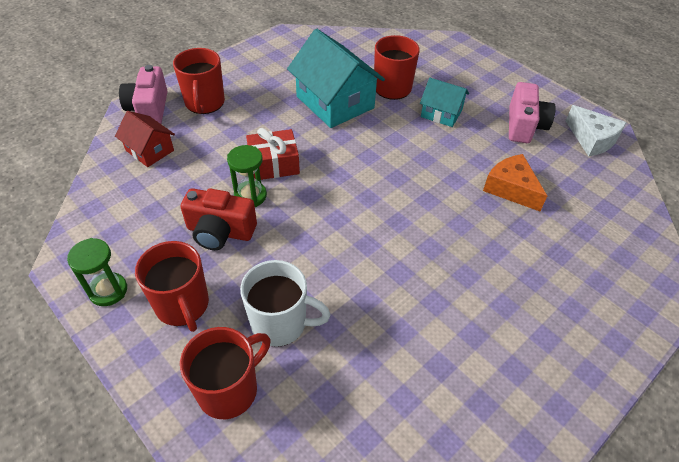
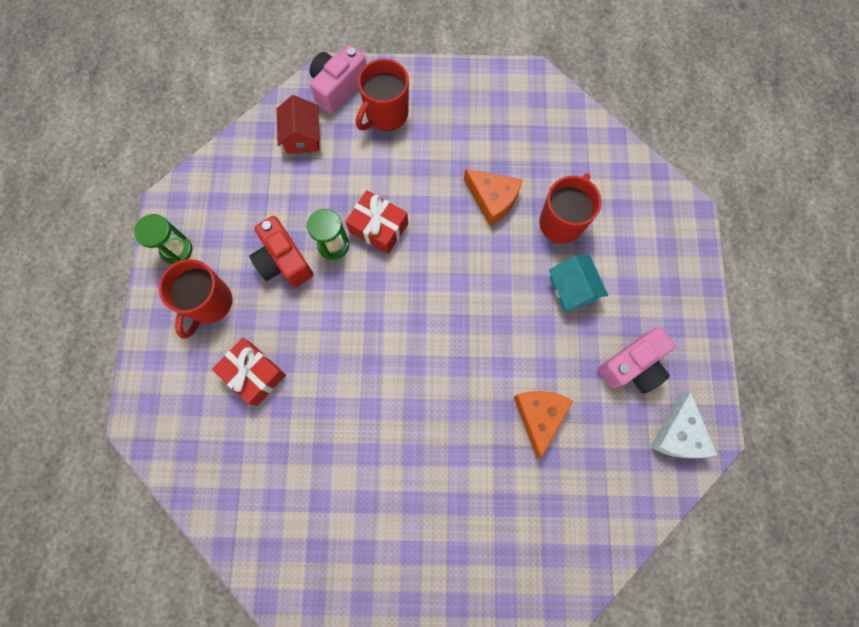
camera: 45 degrees right, 25 degrees up
(229, 389) = (184, 392): red mug -> none
(280, 323) = (254, 374): white mug -> red gift
(335, 102) = (492, 199): turquoise house -> orange cheese

